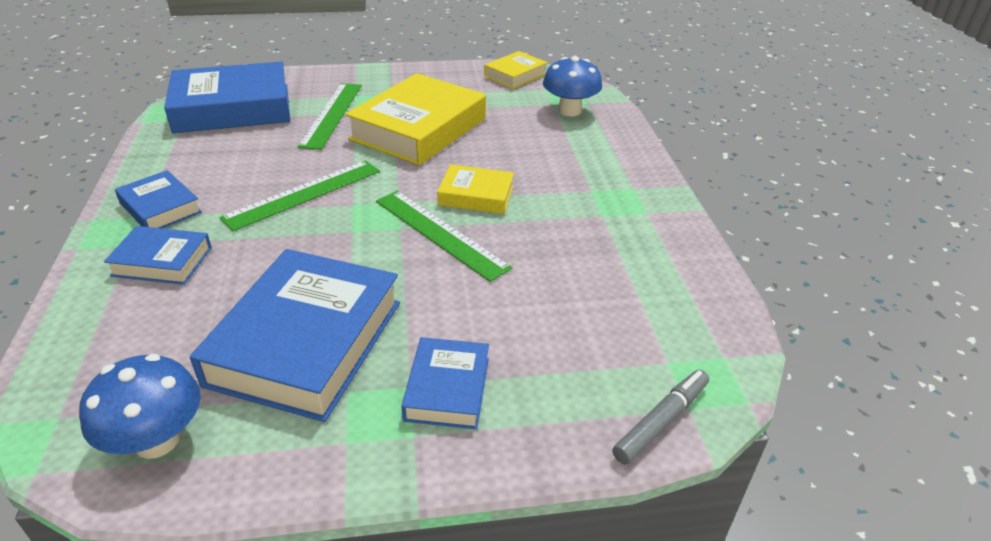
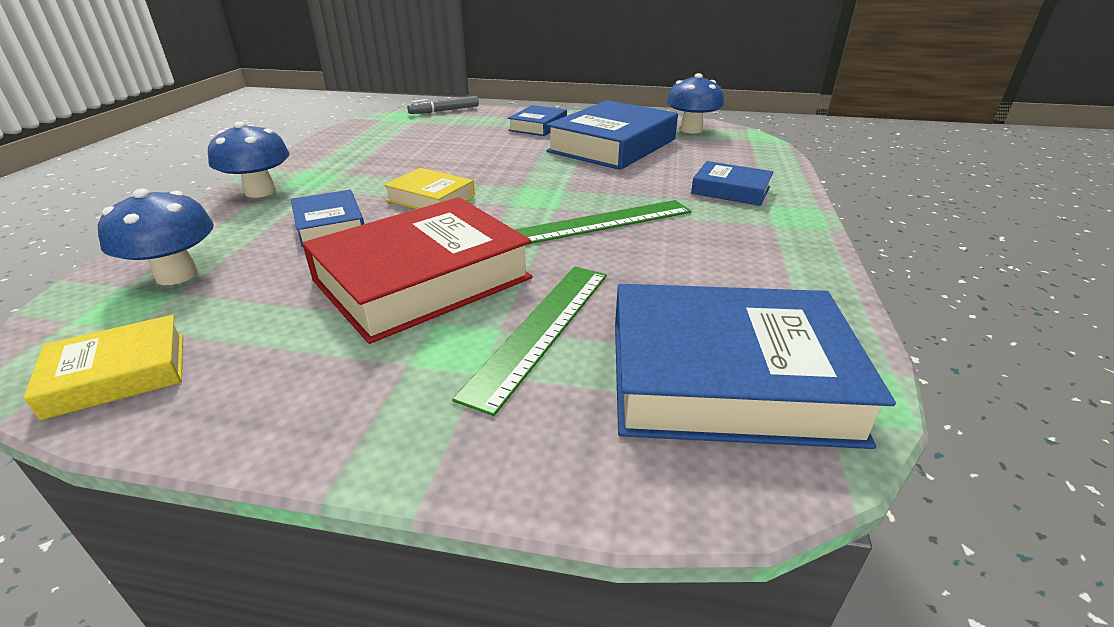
camera: 160 degrees left, 5 degrees down
(160, 208) = (760, 229): blue book -> blue book (330, 225)
(419, 129) = (422, 279): yellow book -> red book
(440, 233) = (489, 179): green ruler -> none
(636, 178) = (260, 192): none -> blue mushroom

